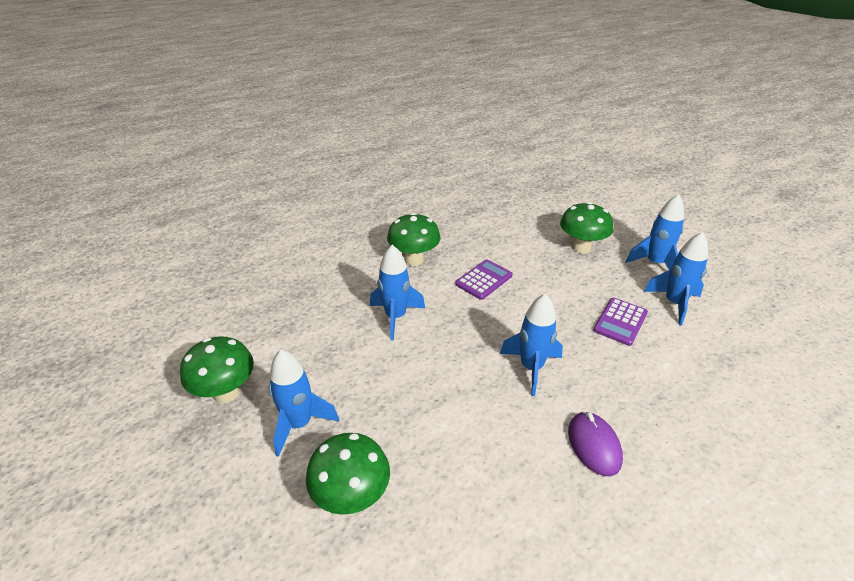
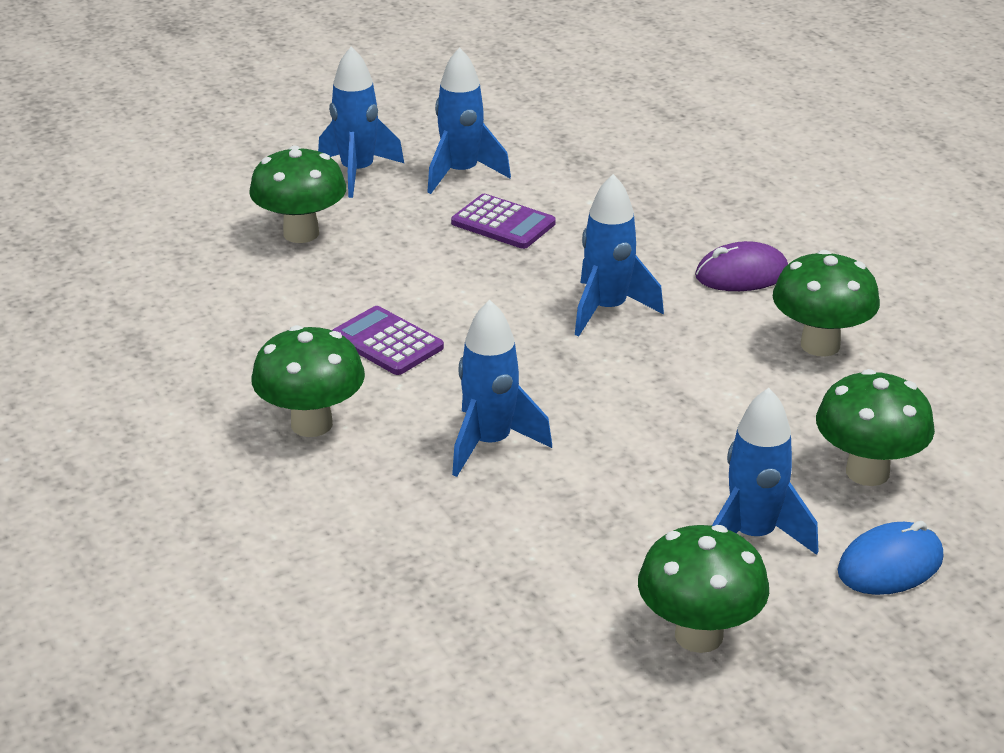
camera: 90 degrees left, 5 degrees down
(255, 496) = (890, 565): none -> blue mouse
(506, 487) = (820, 345): none -> green mushroom

